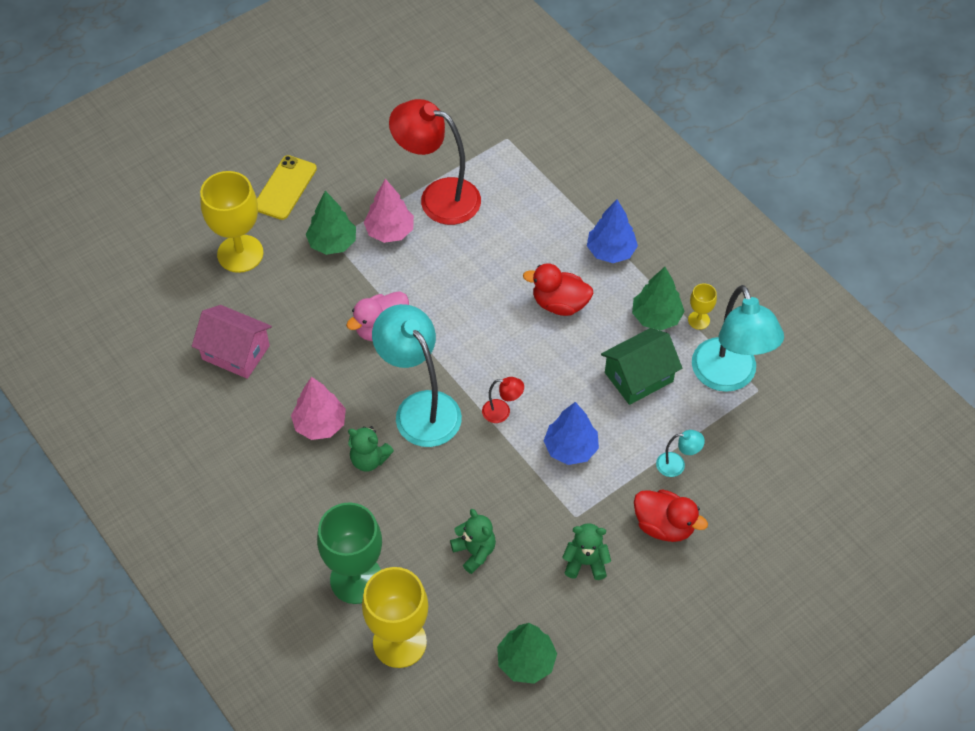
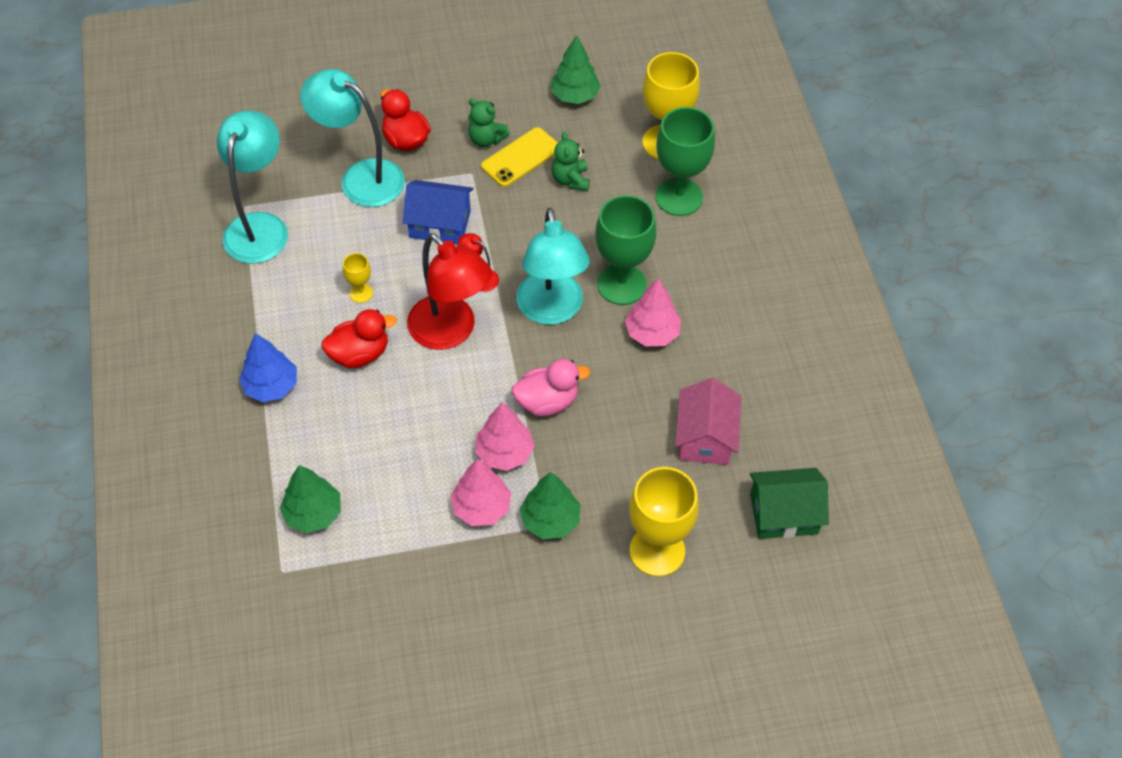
camera: 155 degrees left, 0 degrees up
(236, 352) = (705, 437): pink house -> pink house turned 45 degrees clockwise
(285, 188) = (570, 617): yellow phone -> yellow phone (521, 157)
(369, 459) = (621, 284): green teddy bear -> green goblet
(394, 276) = (504, 453): none -> pink tree
(438, 197) = (406, 527): red lamp -> red lamp (451, 332)
(559, 304) = (359, 354): red duck -> red duck turned 60 degrees counterclockwise
(570, 448) = (440, 224): blue tree -> blue house
(638, 377) = (337, 258): green house -> green house (784, 514)
(656, 317) = (279, 304): green tree -> green tree (313, 513)
(677, 465) = (361, 177): turquoise lamp -> turquoise lamp, size x2.35
(698, 320) = (244, 285): yellow goblet -> yellow goblet (361, 293)

